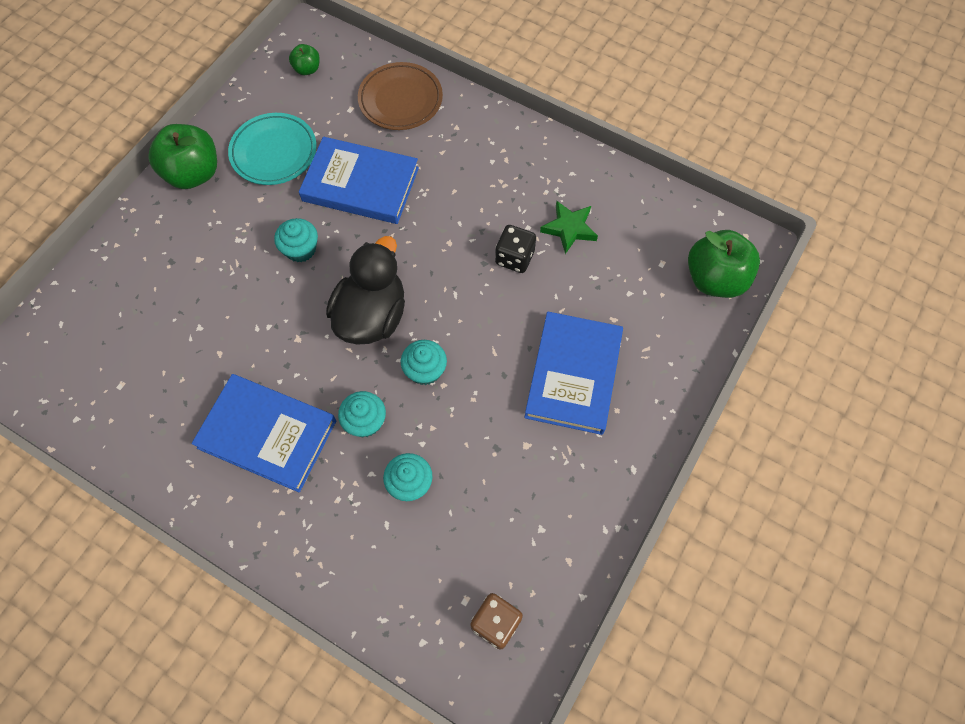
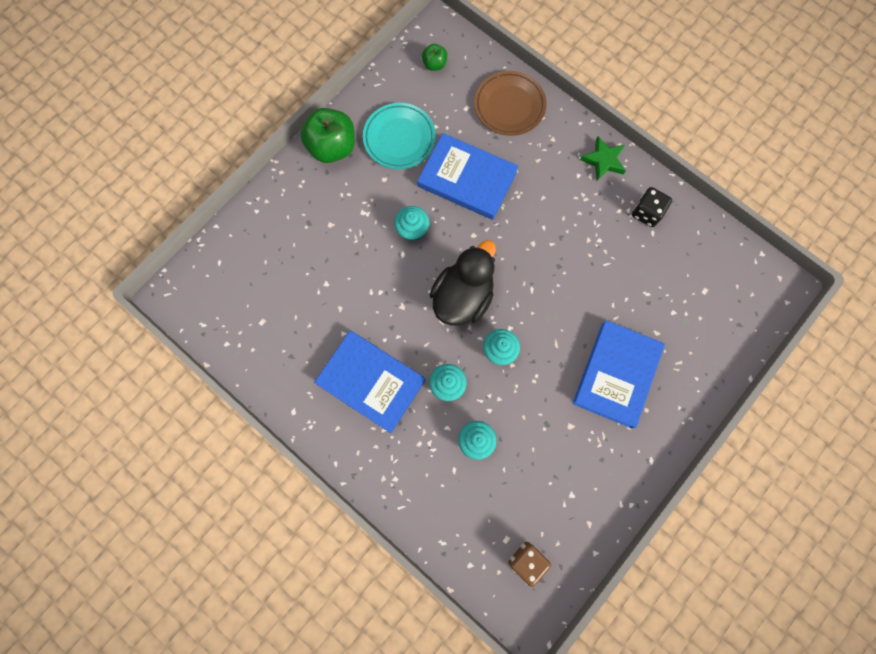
camera: 10 degrees right, 10 degrees up
(514, 258) = (584, 265): black dice -> black dice (647, 213)
(569, 229) = (633, 247): green star -> green star (603, 161)
(715, 279) = (746, 312): green apple -> none

